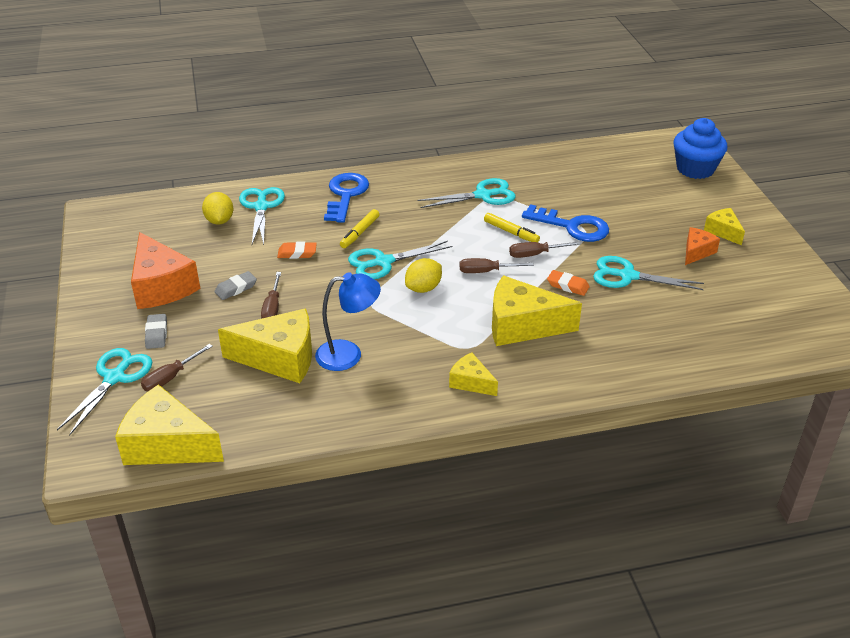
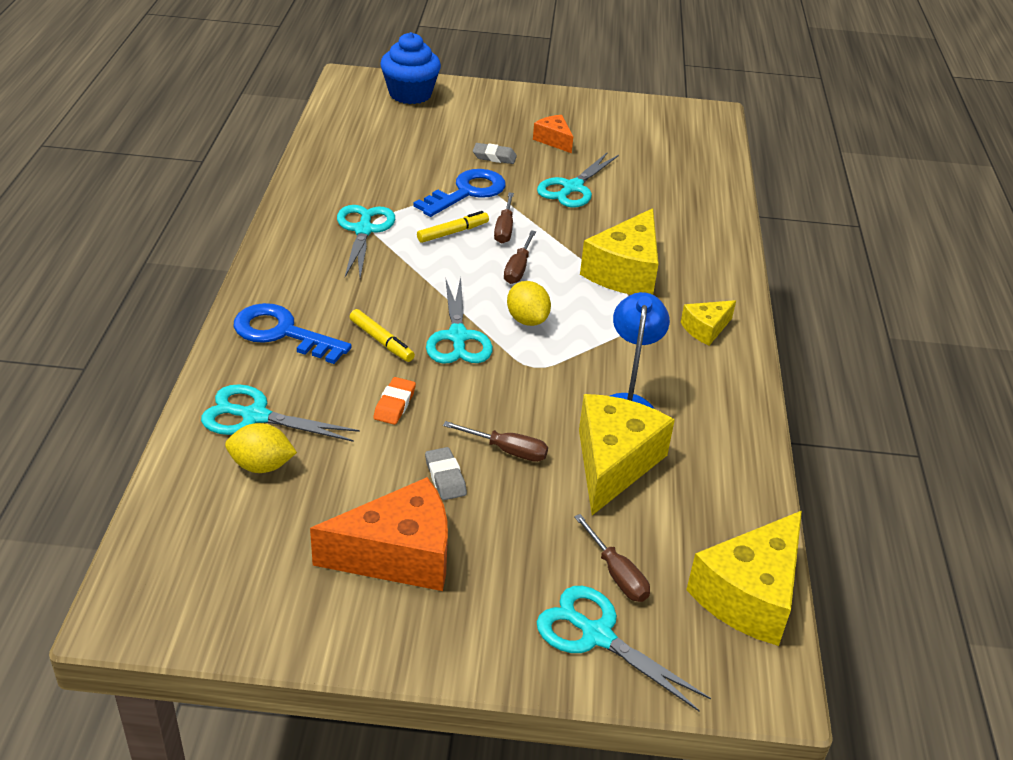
camera: 75 degrees left, 0 degrees up
(156, 334) = (514, 576): grey eraser -> grey eraser (494, 157)
(568, 286) = (571, 226): orange eraser -> none
(723, 231) = (528, 117): yellow cheese -> none

